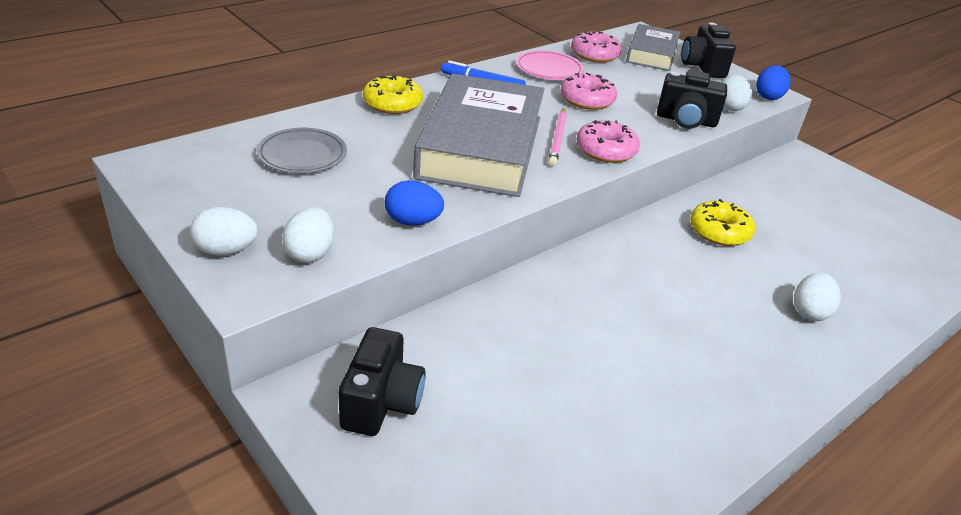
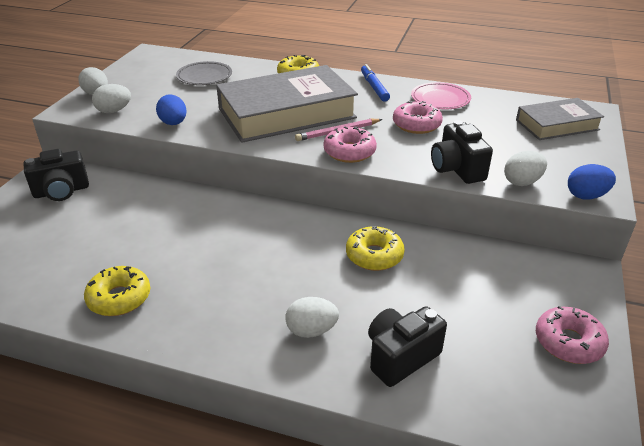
camera: 60 degrees right, 0 degrees up
(594, 55) = (502, 106): pink donut -> pink donut (568, 342)
(684, 423) = (119, 298): none -> yellow donut
(703, 67) = (581, 152): black camera -> black camera (400, 357)

